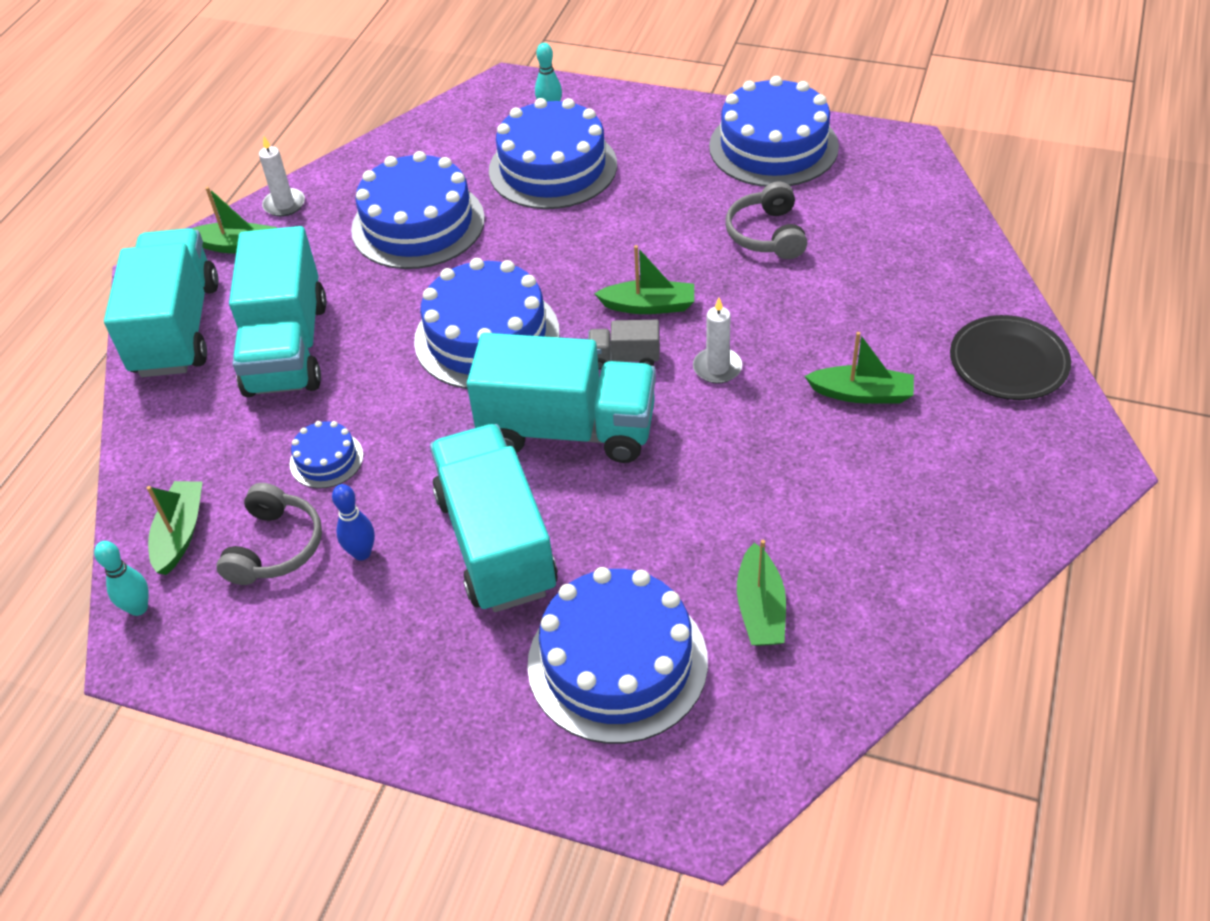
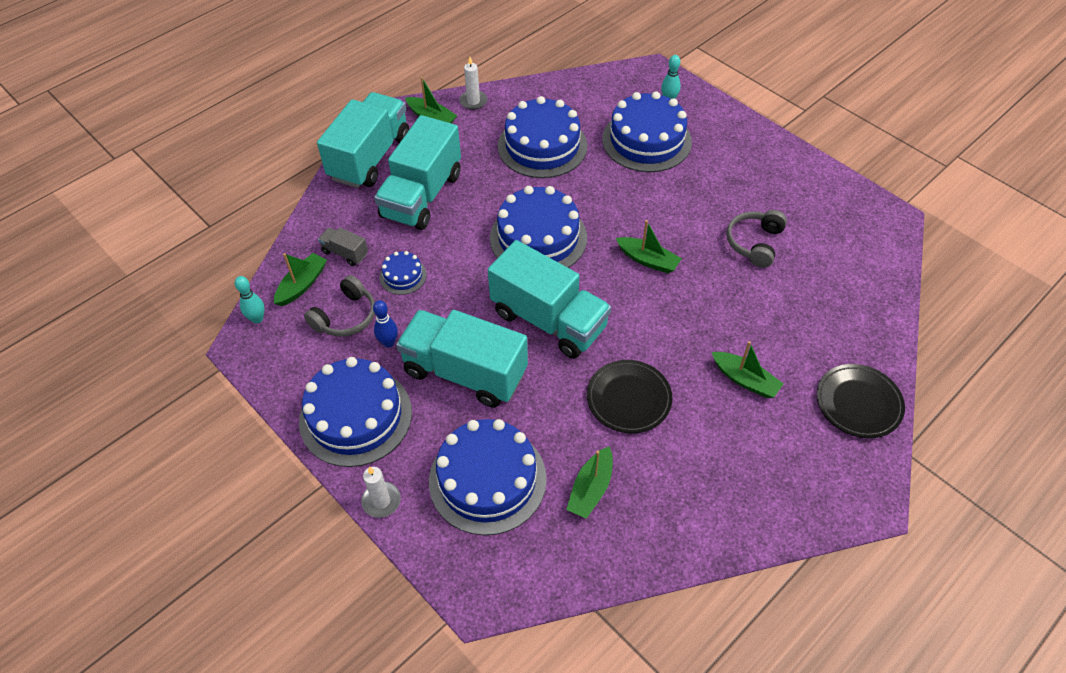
camera: 25 degrees right, 5 degrees up
(496, 543) = (465, 372): turquoise truck -> turquoise truck turned 75 degrees counterclockwise
(624, 358) = (611, 288): grey truck -> grey truck (345, 253)
(717, 368) = (664, 320): white candle -> white candle (381, 501)
(735, 479) = (628, 399): none -> black plate
(773, 146) = (799, 182): blue cake -> blue cake (355, 416)

